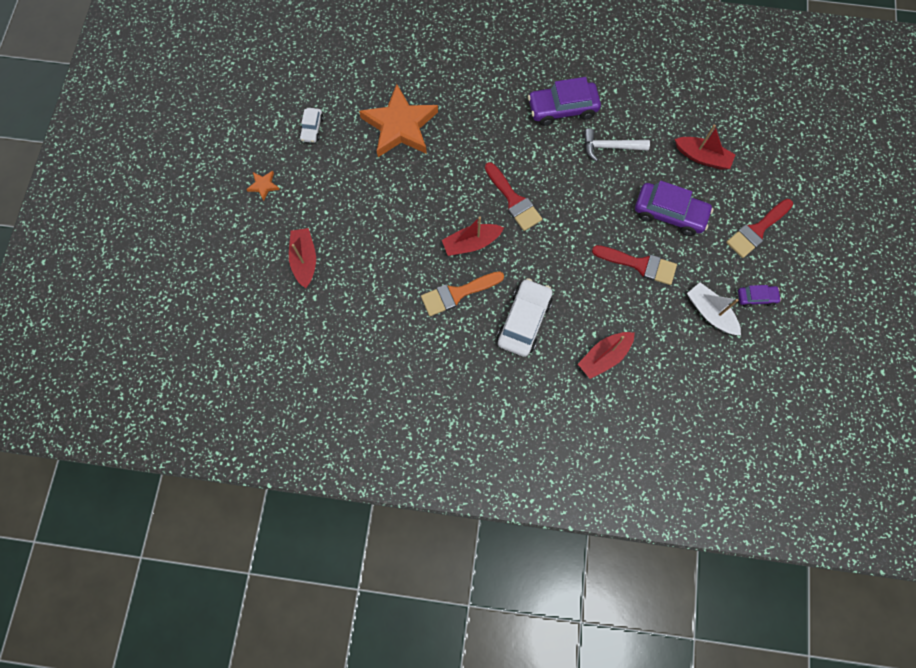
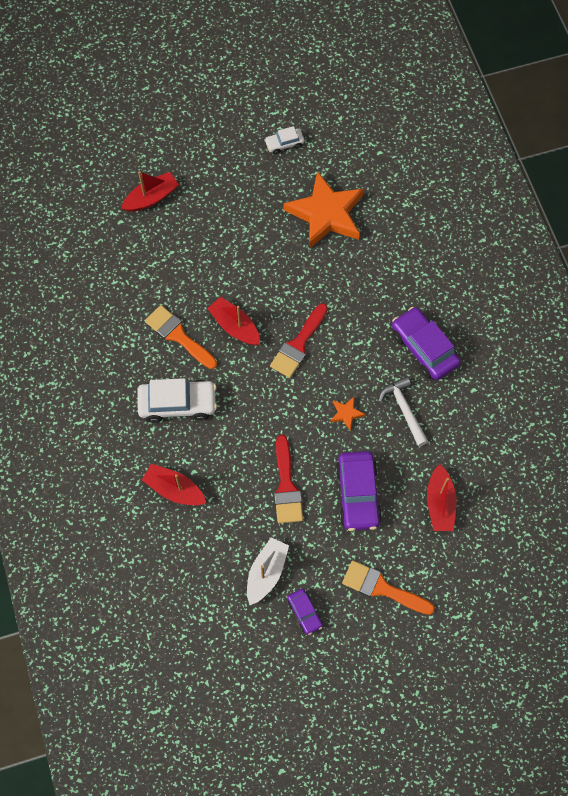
camera: 65 degrees right, 5 degrees down
(263, 186) = (207, 133): orange star -> orange star (346, 413)
(757, 230) = (382, 588): red brush -> orange brush

